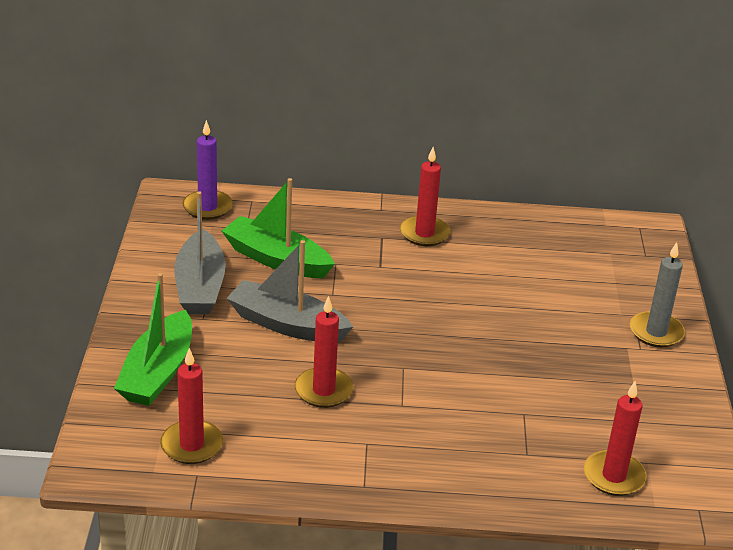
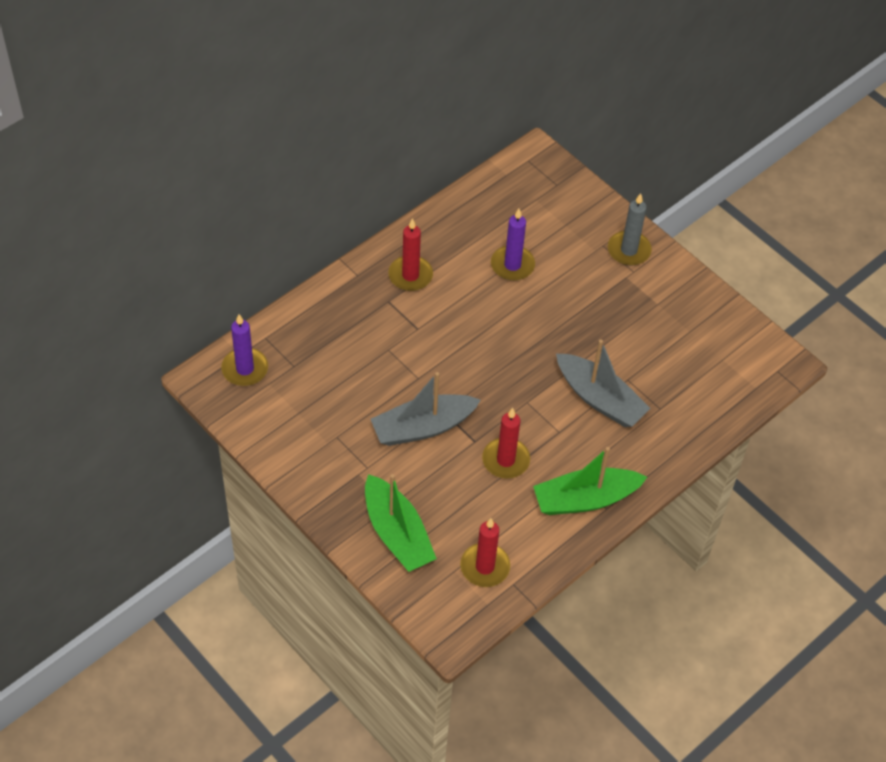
camera: 45 degrees left, 20 degrees up
(200, 286) = (331, 443): grey boat -> grey boat (600, 399)
(276, 259) = (348, 378): green boat -> green boat (585, 499)
(525, 278) = (512, 265): none -> purple candle
(614, 476) = (717, 385): red candle -> none

